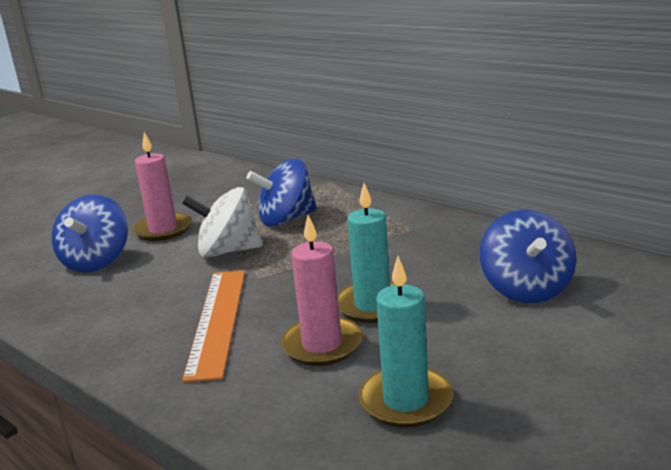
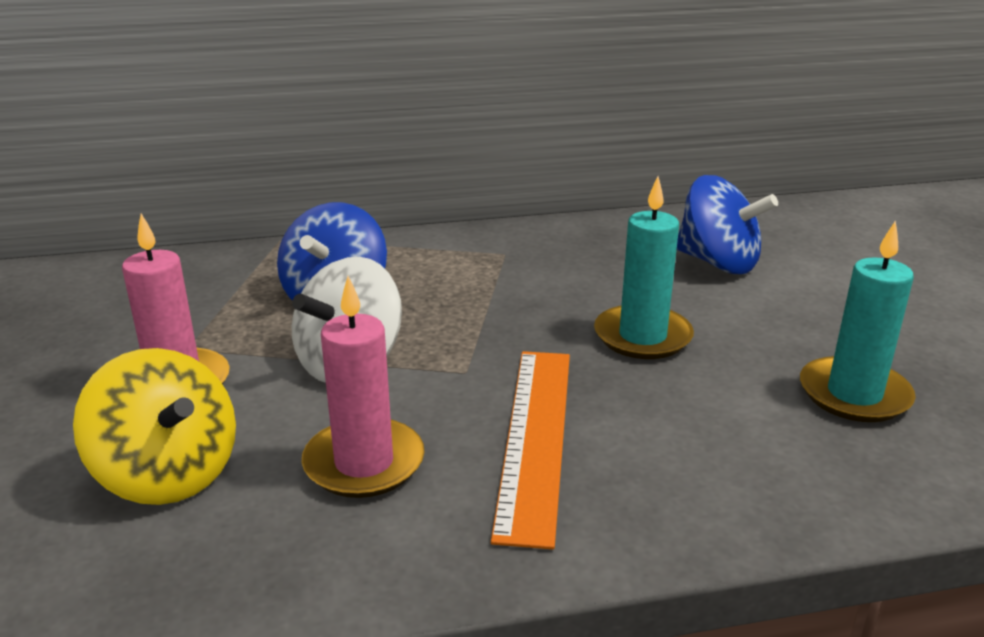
camera: 55 degrees left, 5 degrees up
(97, 261) = (168, 474): blue spinning top -> yellow spinning top
(217, 320) = (535, 437): orange ruler -> orange ruler turned 60 degrees clockwise
(322, 345) = (690, 394): pink candle -> pink candle (364, 463)

